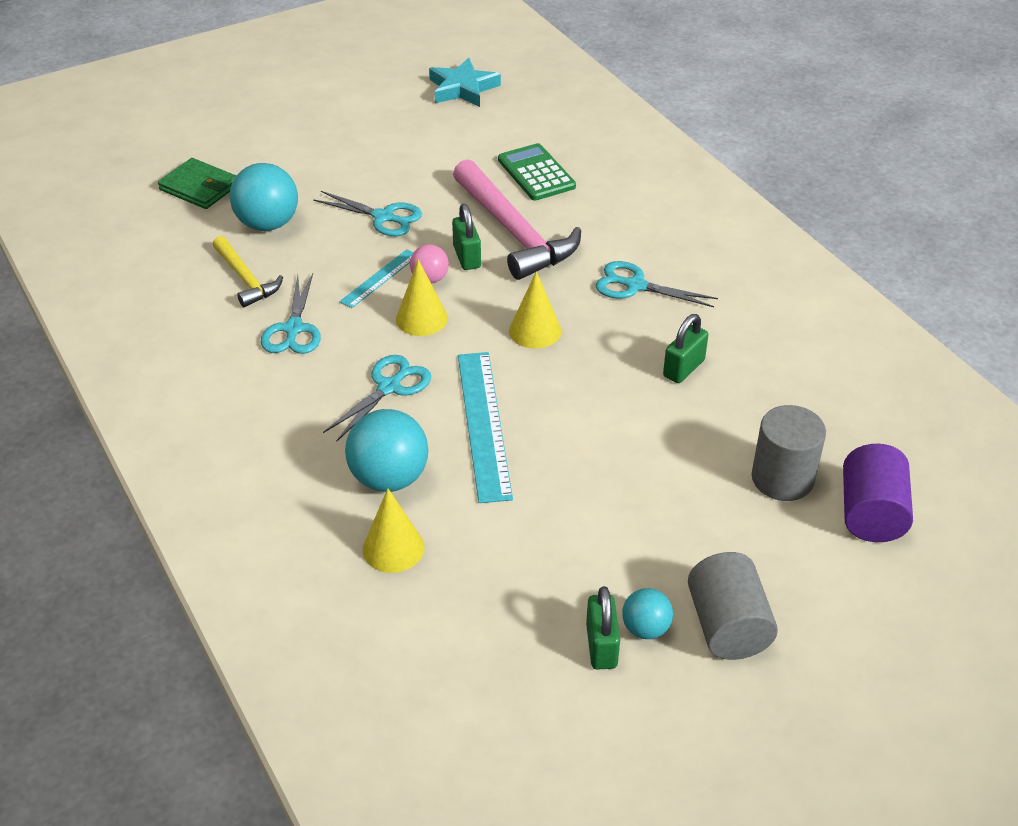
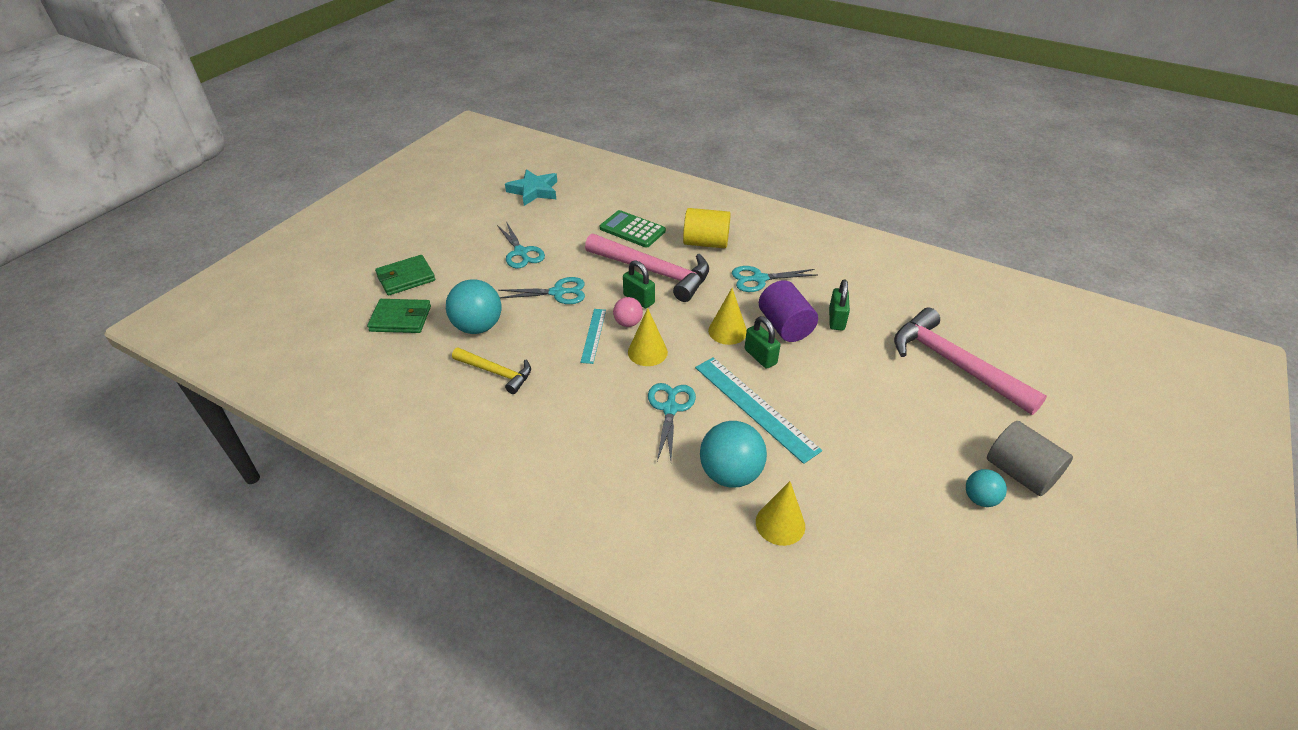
camera: 30 degrees left, 0 degrees up
(240, 145) = (406, 278): none -> green wallet
(293, 329) = (565, 395): turquoise scissors -> turquoise scissors (521, 252)
(601, 646) = (968, 524): green padlock -> green padlock (760, 357)
(611, 219) = (705, 243): none -> yellow cylinder
(782, 478) = (954, 364): grey cylinder -> pink hammer
(871, 514) = (1018, 365): purple cylinder -> purple cylinder (785, 326)

